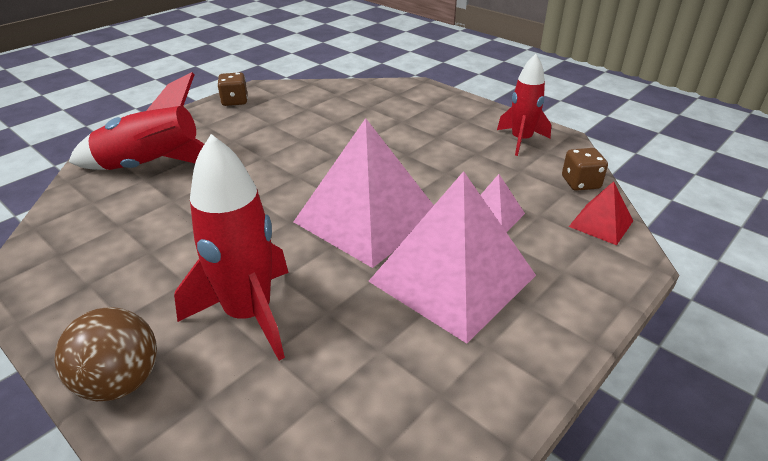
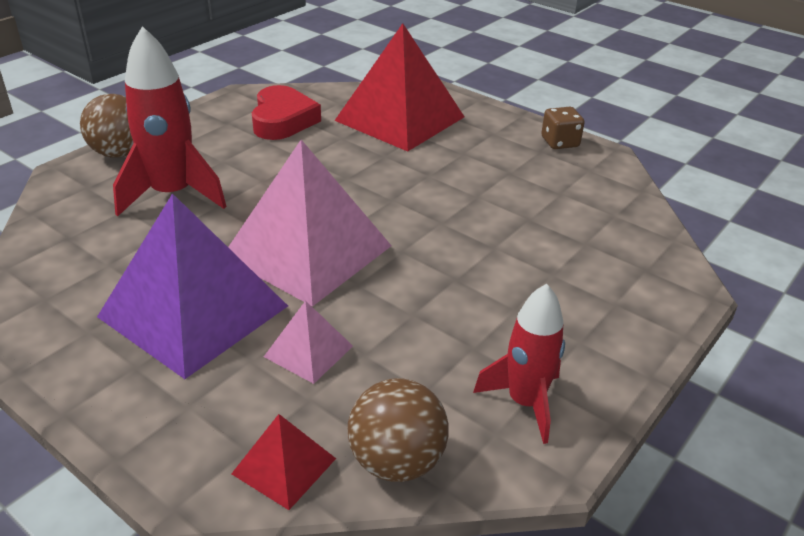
camera: 85 degrees right, 0 degrees up
(110, 240) = (283, 120): none -> red heart
(152, 167) = (400, 118): red rocket -> red pyramid
(452, 278) = (194, 311): pink pyramid -> purple pyramid
(580, 183) = (397, 461): brown dice -> brown ball

